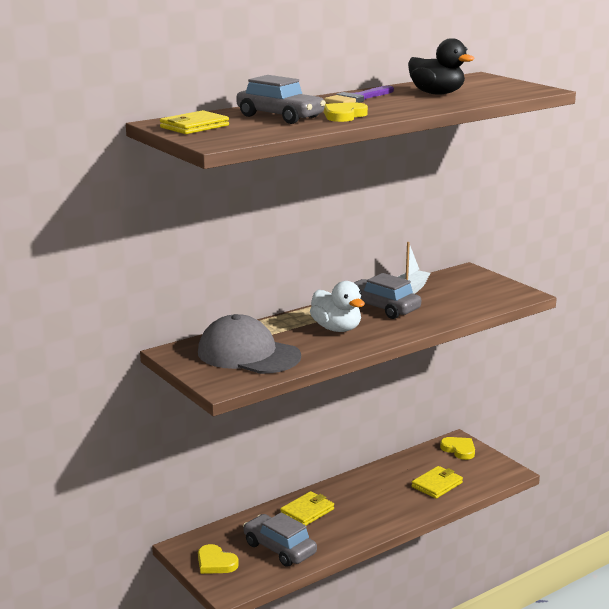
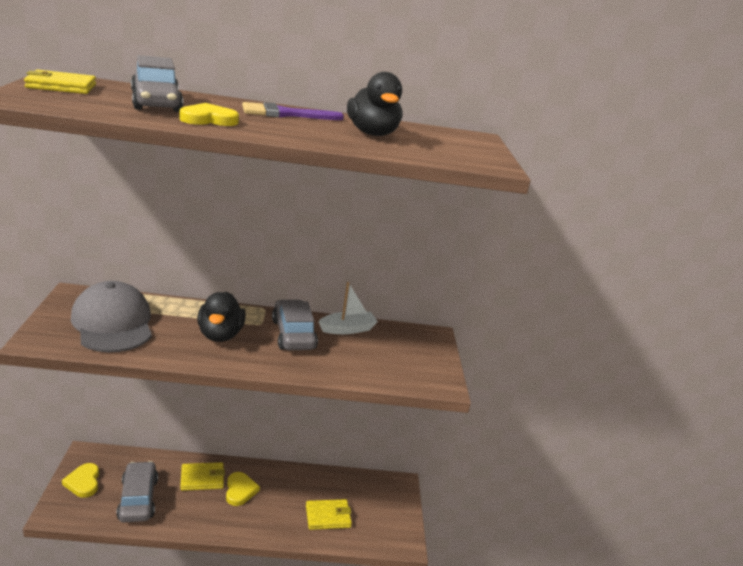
camera: 30 degrees right, 5 degrees up
(336, 329) = (220, 335): white duck -> black duck
(459, 450) = (390, 494): yellow heart -> yellow heart (240, 490)

